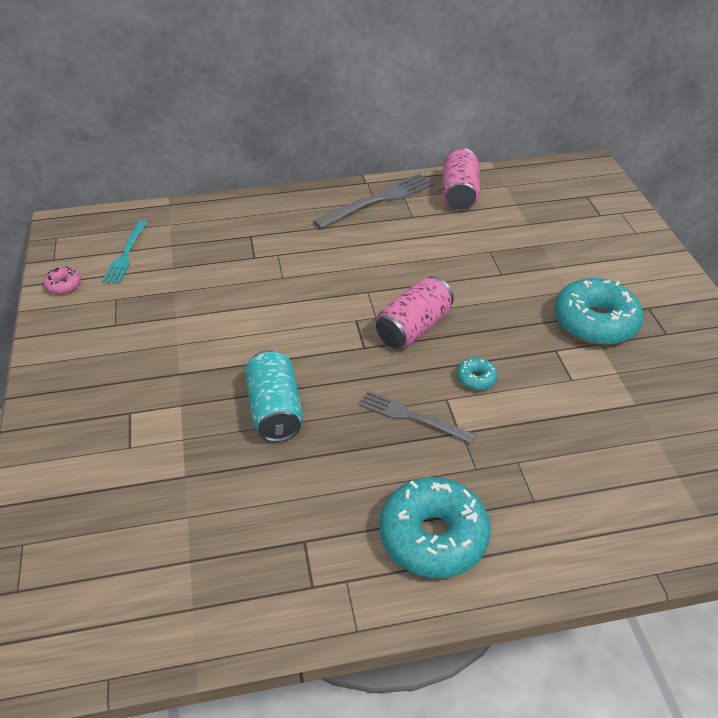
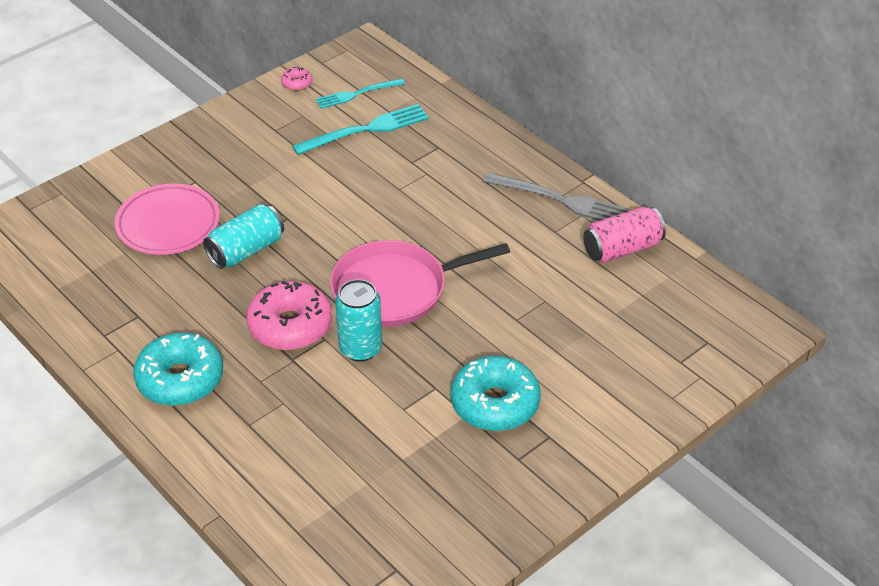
camera: 60 degrees right, 0 degrees up
(176, 459) = (168, 224): none -> pink plate
(182, 267) = (366, 130): none -> turquoise fork
(411, 417) = (290, 326): grey fork -> pink donut
(413, 328) = (395, 289): pink can -> pink pan
(476, 379) = (360, 348): turquoise donut -> turquoise can

